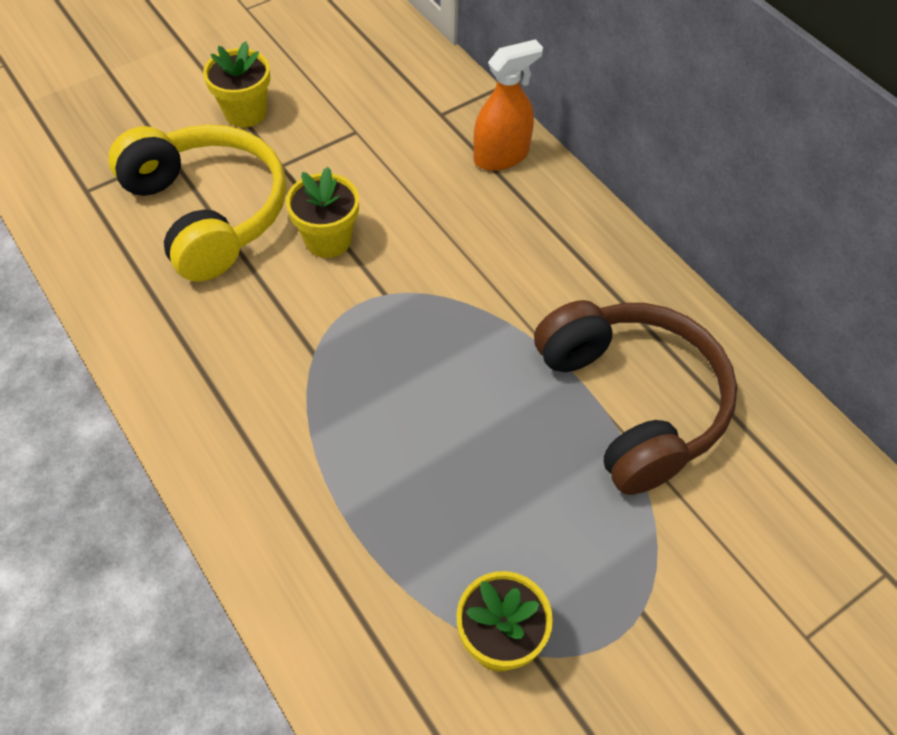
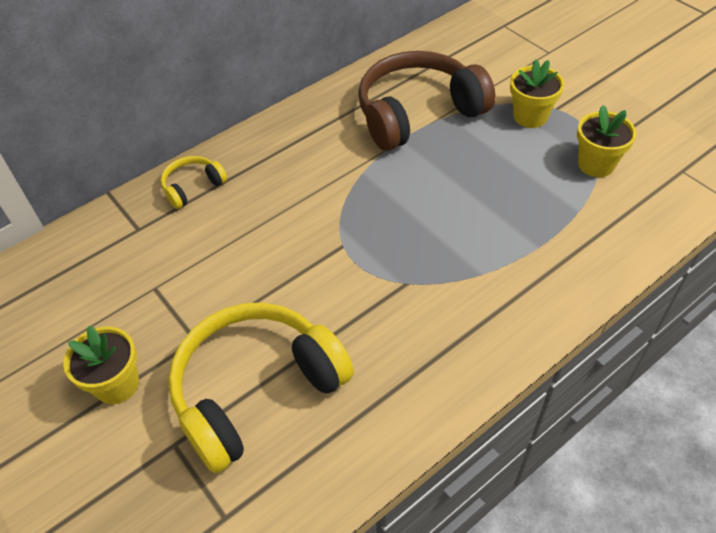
camera: 90 degrees left, 5 degrees down
(328, 240) = (288, 290): yellow flower pot -> yellow flower pot (530, 116)
(501, 156) = (193, 187): orange spray bottle -> yellow headphones

